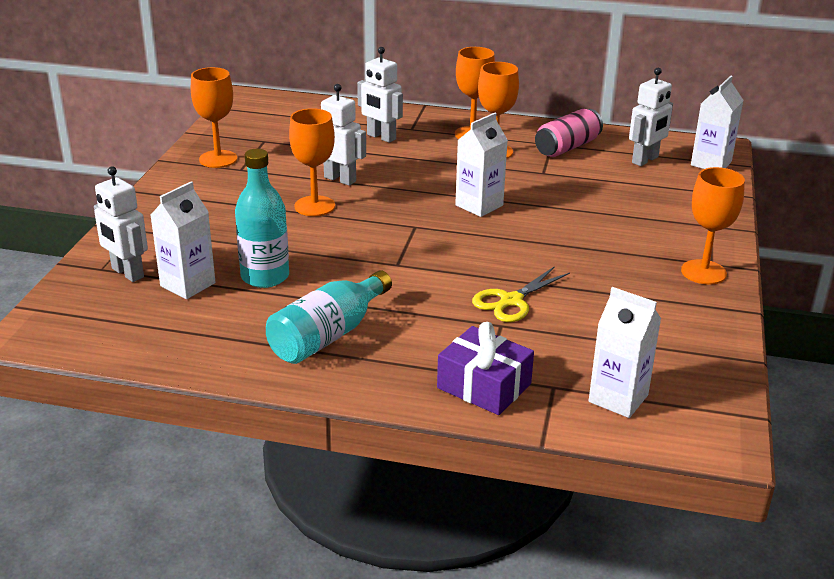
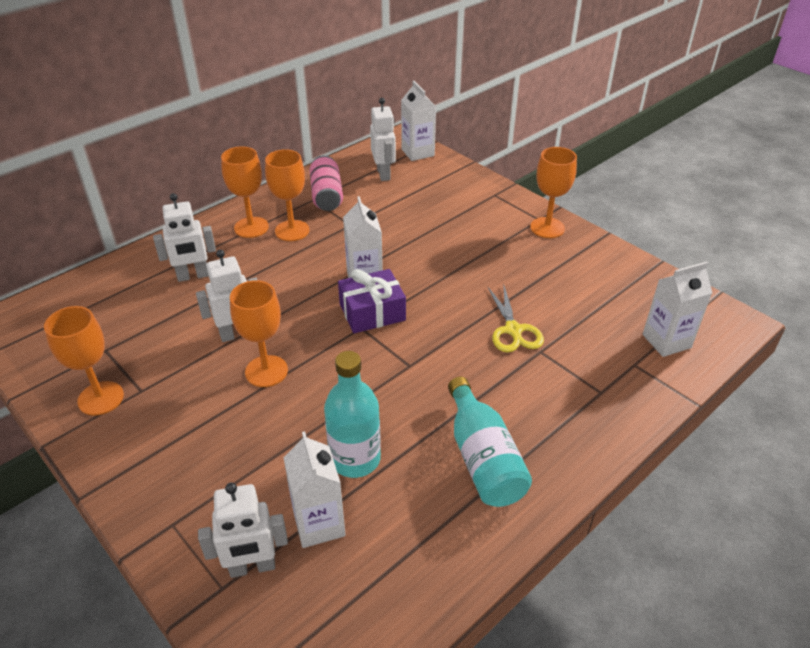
camera: 55 degrees left, 10 degrees up
(484, 386) = (612, 399): purple gift -> purple gift (372, 312)

